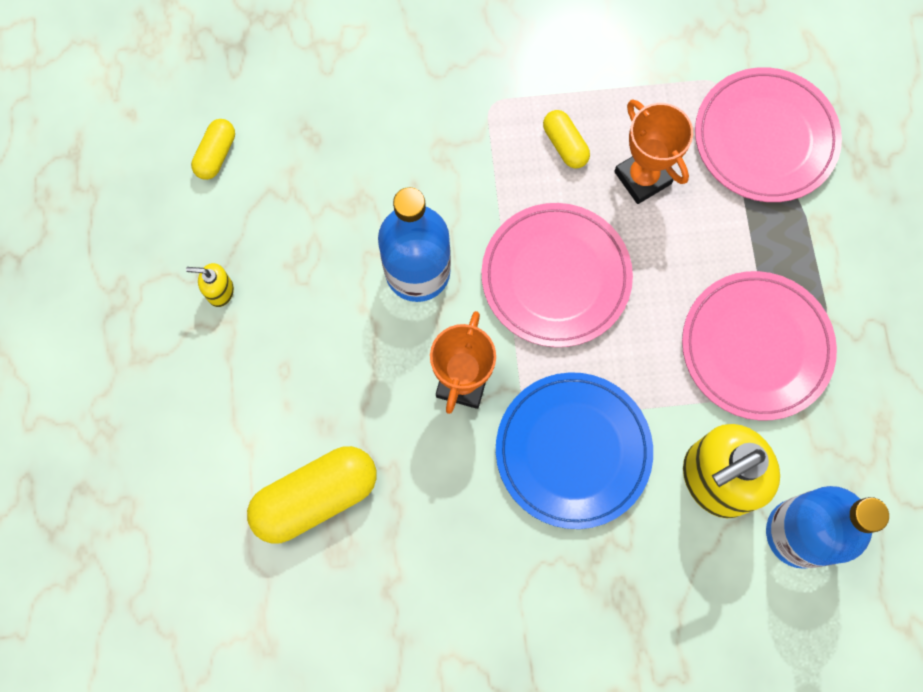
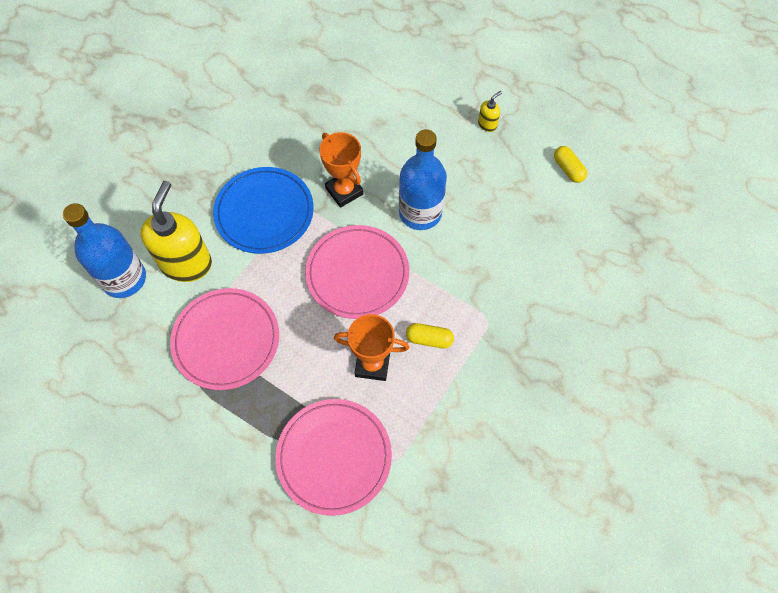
camera: 130 degrees right, 10 degrees down
(316, 497) = (349, 98): yellow capsule -> none

